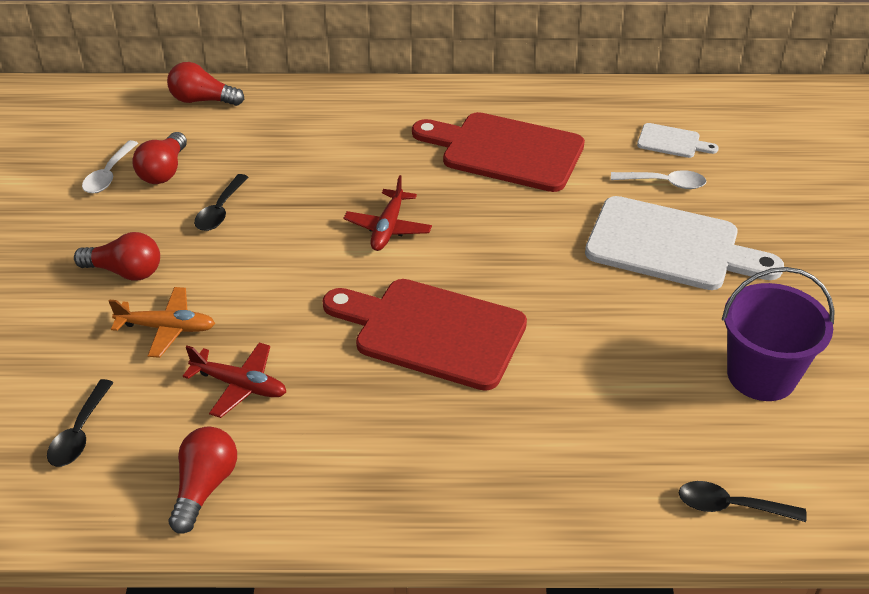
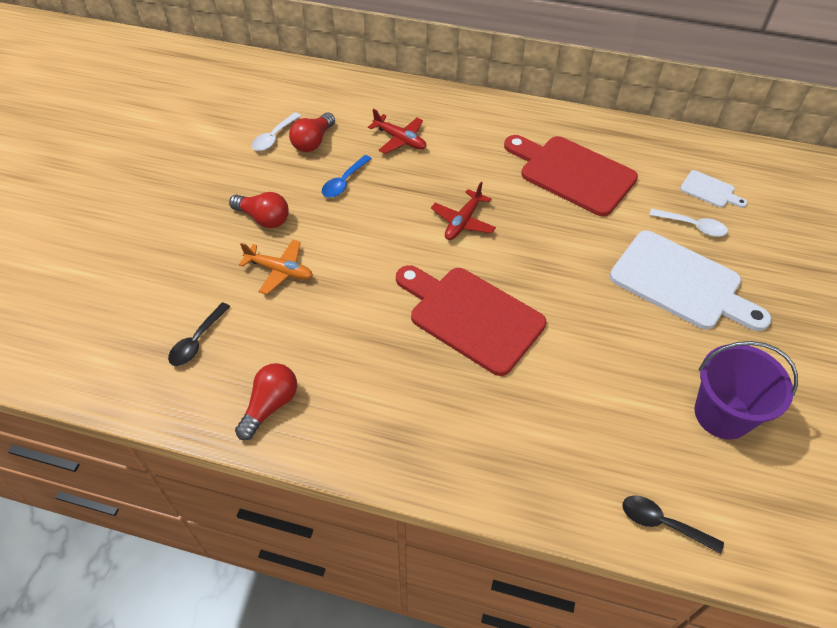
camera: 15 degrees right, 10 degrees up
(202, 100) = (357, 88): red light bulb -> none
(220, 210) = (344, 182): black spoon -> blue spoon
(240, 385) = (318, 329): red plane -> red plane (400, 140)

